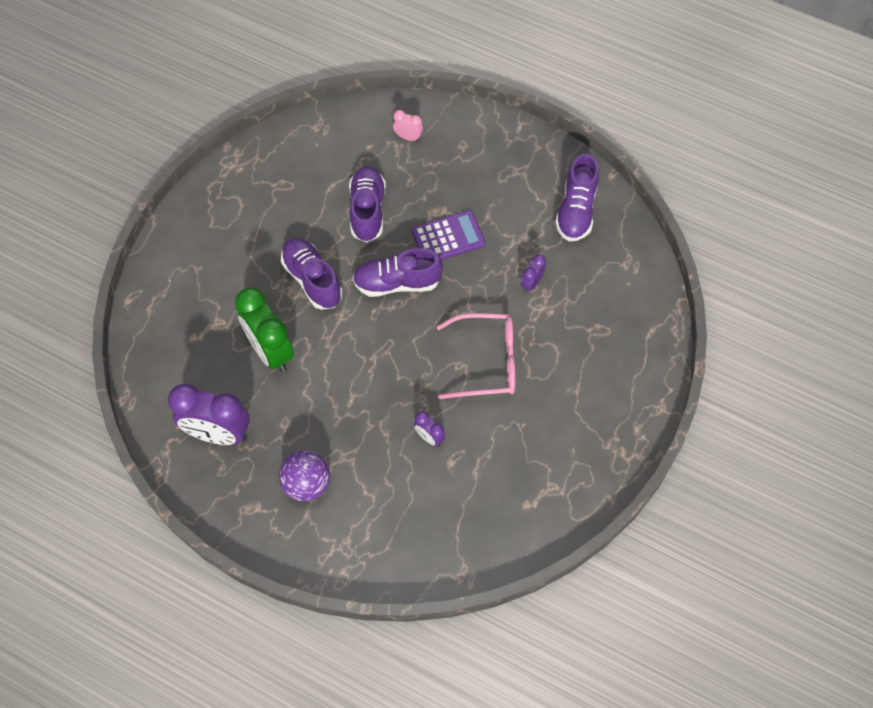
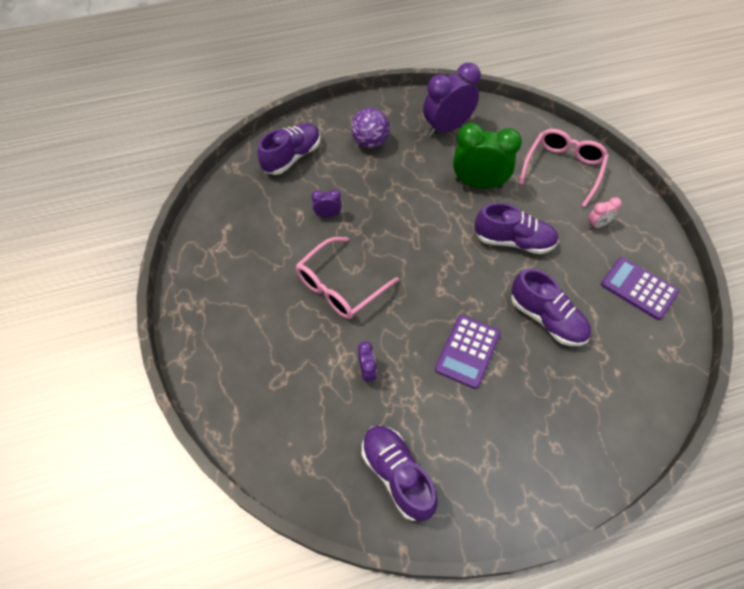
camera: 135 degrees right, 5 degrees down
(185, 300) = (563, 169): none -> pink glasses
(277, 174) = (638, 288): none -> purple calculator
(397, 283) = (460, 286): purple shoe -> purple shoe (292, 157)
(408, 137) = (603, 410): pink clock -> pink clock (597, 225)

